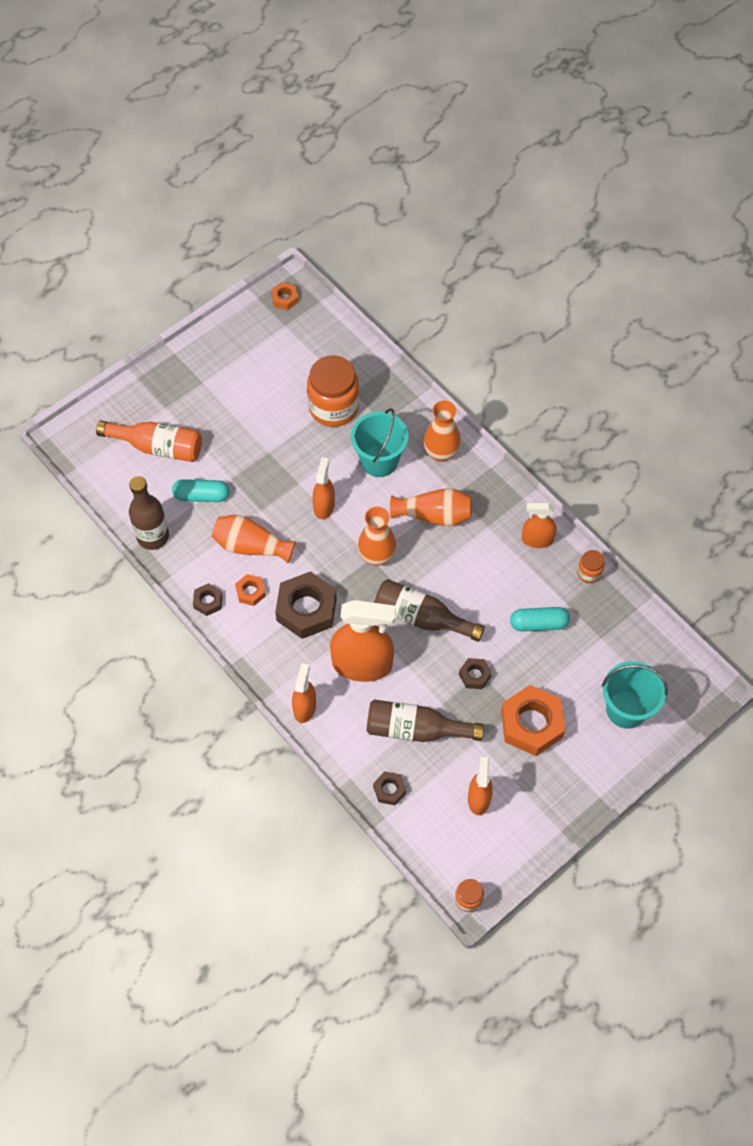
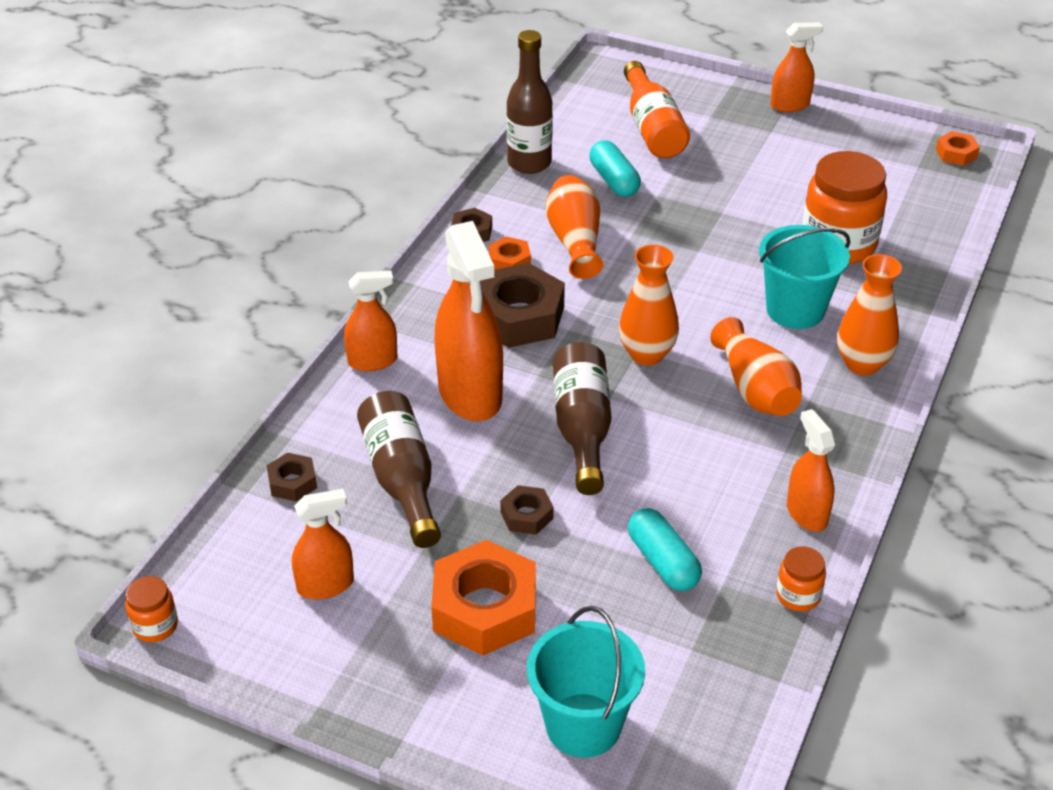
camera: 65 degrees right, 20 degrees down
(324, 506) = (683, 283): orange spray bottle -> orange spray bottle (790, 105)

